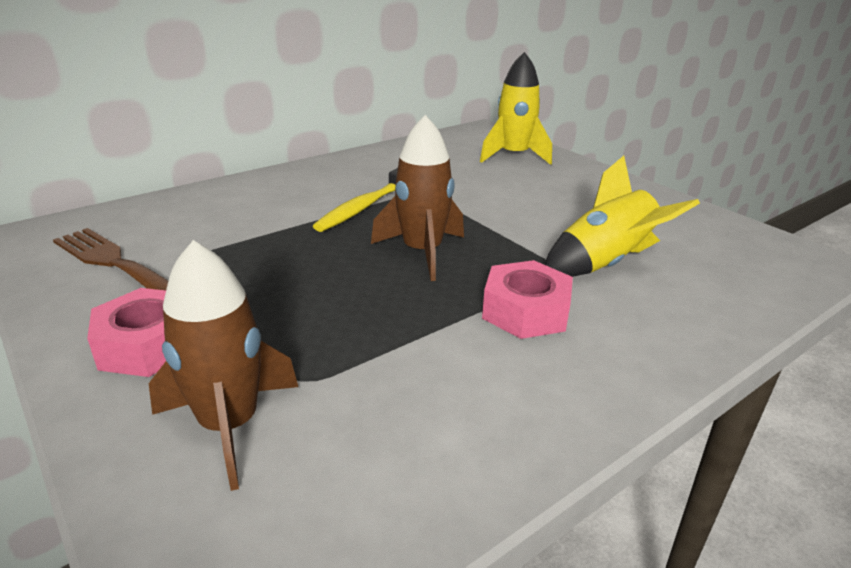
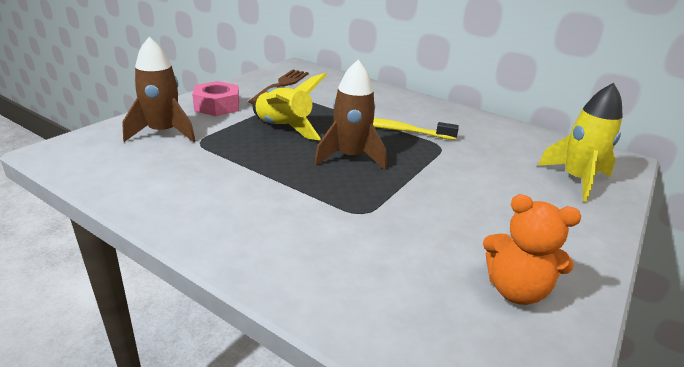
camera: 70 degrees right, 0 degrees up
(525, 311) = (293, 201): pink nut -> none
(605, 264) = (390, 237): yellow rocket -> yellow rocket (283, 128)
(682, 227) = (515, 290): none -> orange teddy bear

